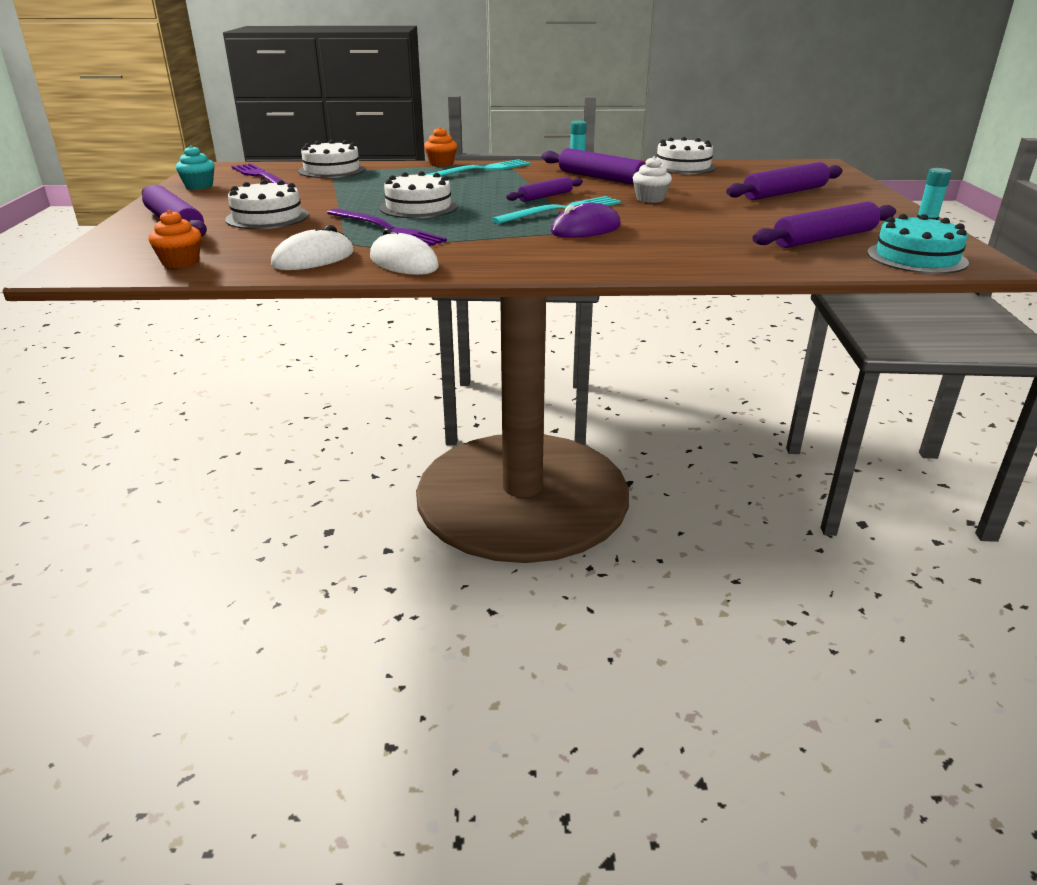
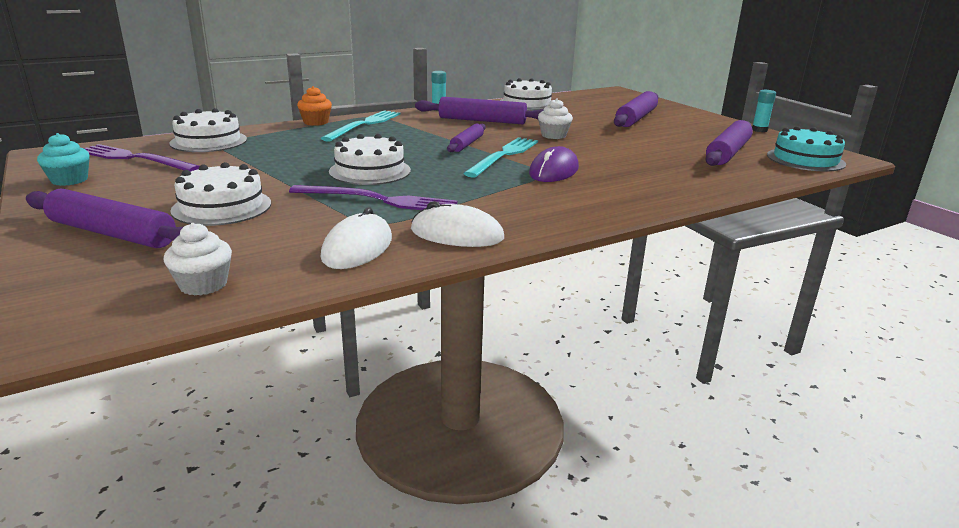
camera: 30 degrees left, 5 degrees down
(180, 262) = (203, 284): orange cupcake -> white cupcake

